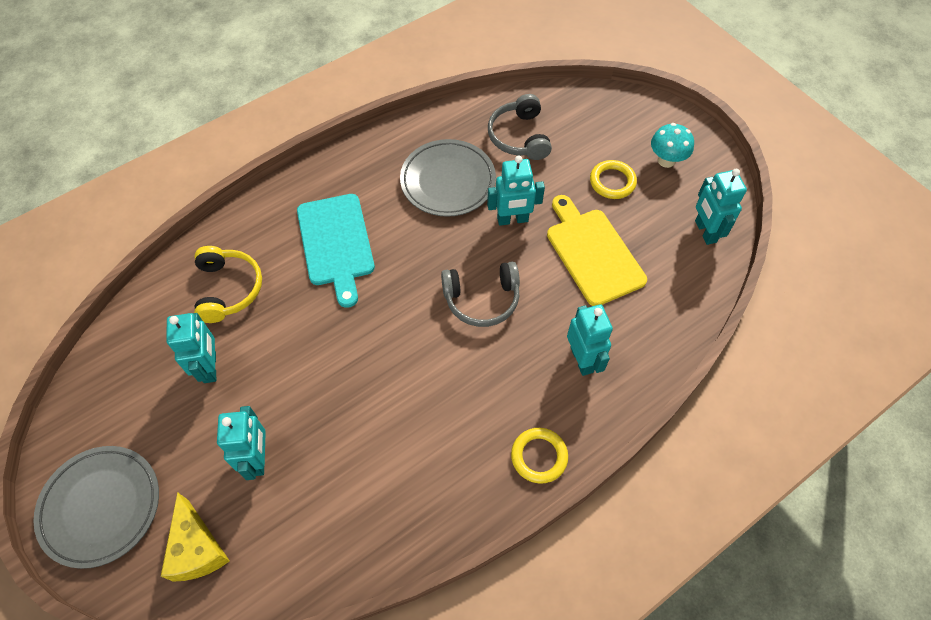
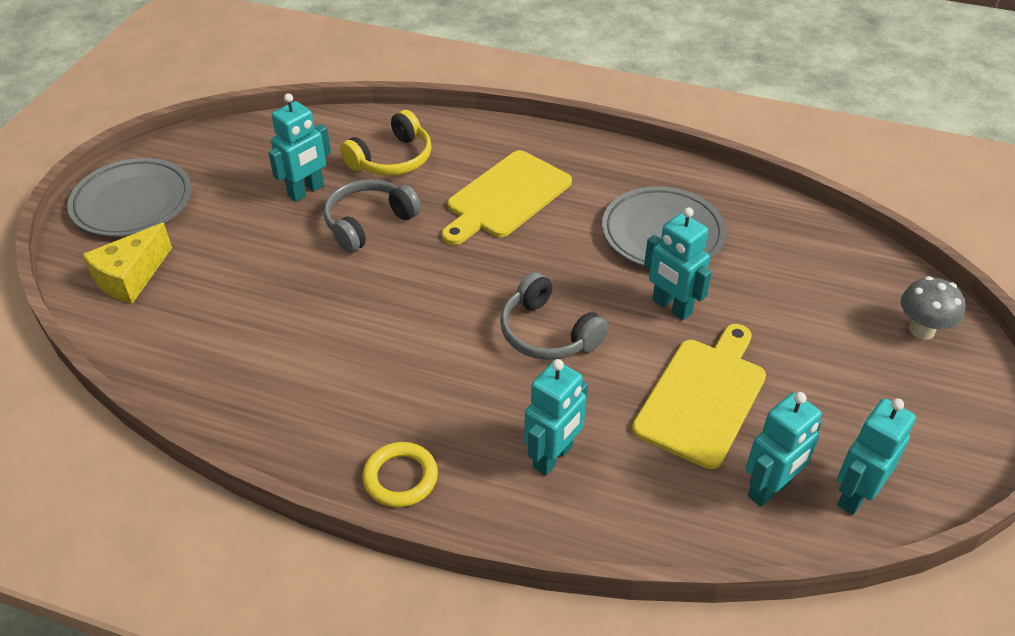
camera: 55 degrees right, 15 degrees down
(258, 458) = (241, 268): turquoise robot -> turquoise robot (769, 489)
(336, 243) = (505, 197): turquoise cutting board -> yellow cutting board
(519, 136) = (785, 258): grey headphones -> grey headphones (369, 223)
(612, 182) = (821, 366): yellow ring -> none
(621, 118) = (921, 330): none -> grey mushroom
(666, 160) = (915, 403): turquoise mushroom -> none

